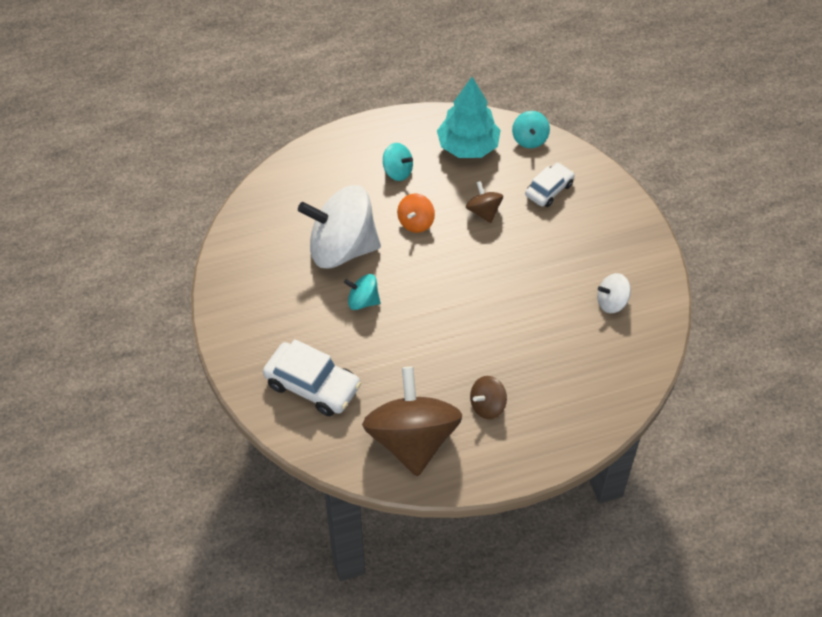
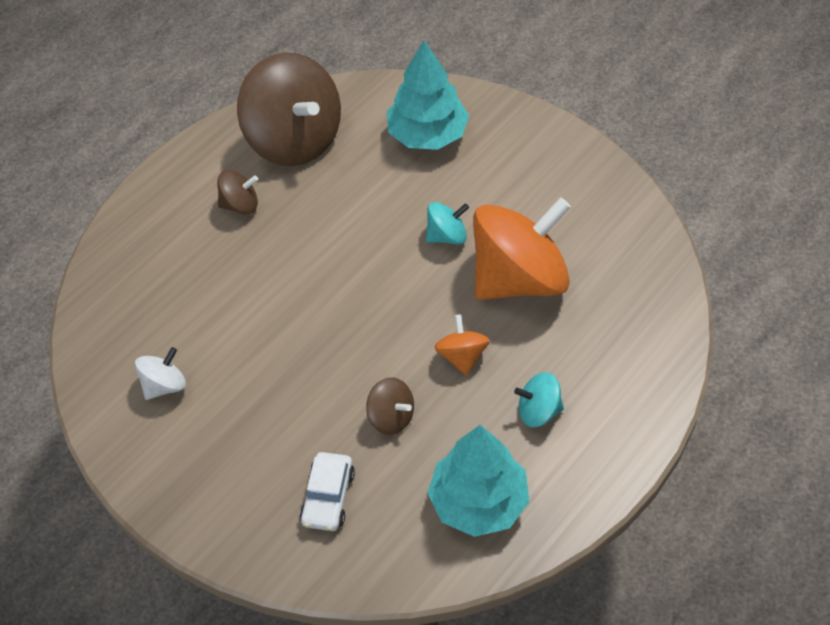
camera: 150 degrees right, 0 degrees up
(312, 385) = (427, 135): white car -> turquoise tree
(342, 248) = (519, 278): white spinning top -> orange spinning top
(487, 406) = (240, 205): brown spinning top -> brown spinning top turned 60 degrees clockwise
(529, 139) = (404, 565): turquoise spinning top -> none

